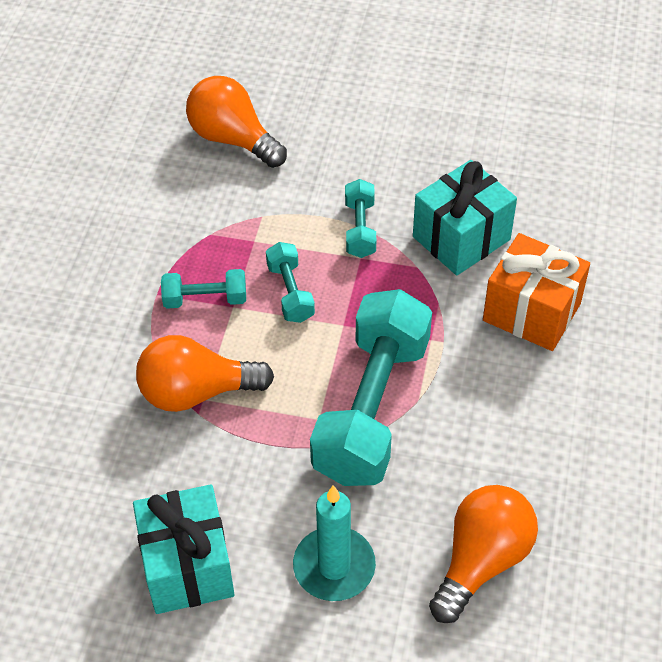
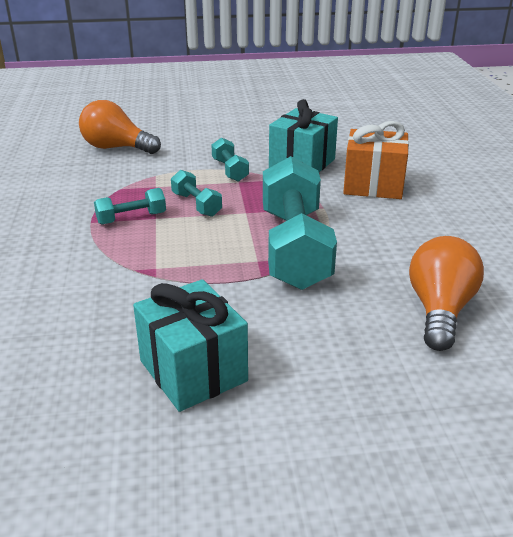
camera: 20 degrees left, 20 degrees down
(196, 392) = (148, 265): orange light bulb -> none
(334, 566) = (324, 341): turquoise candle -> none

